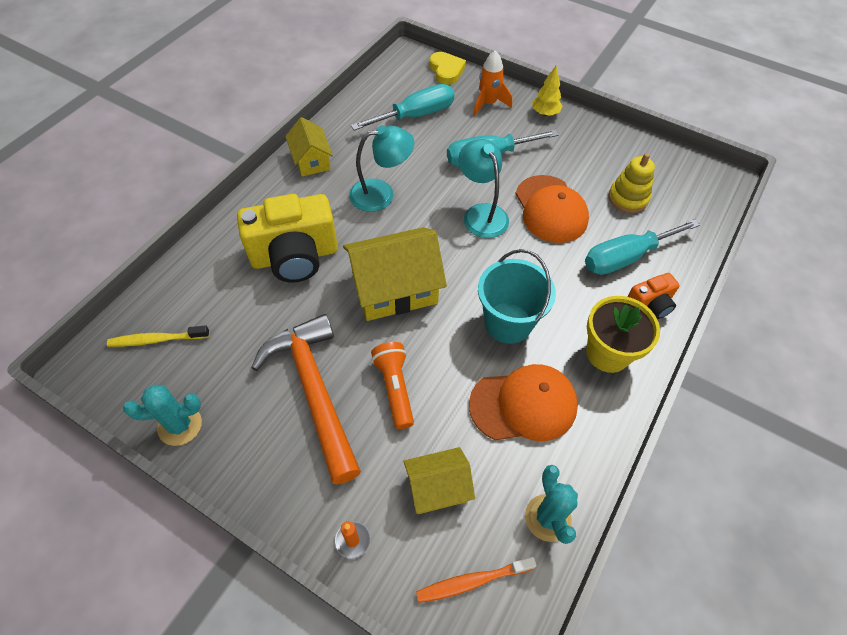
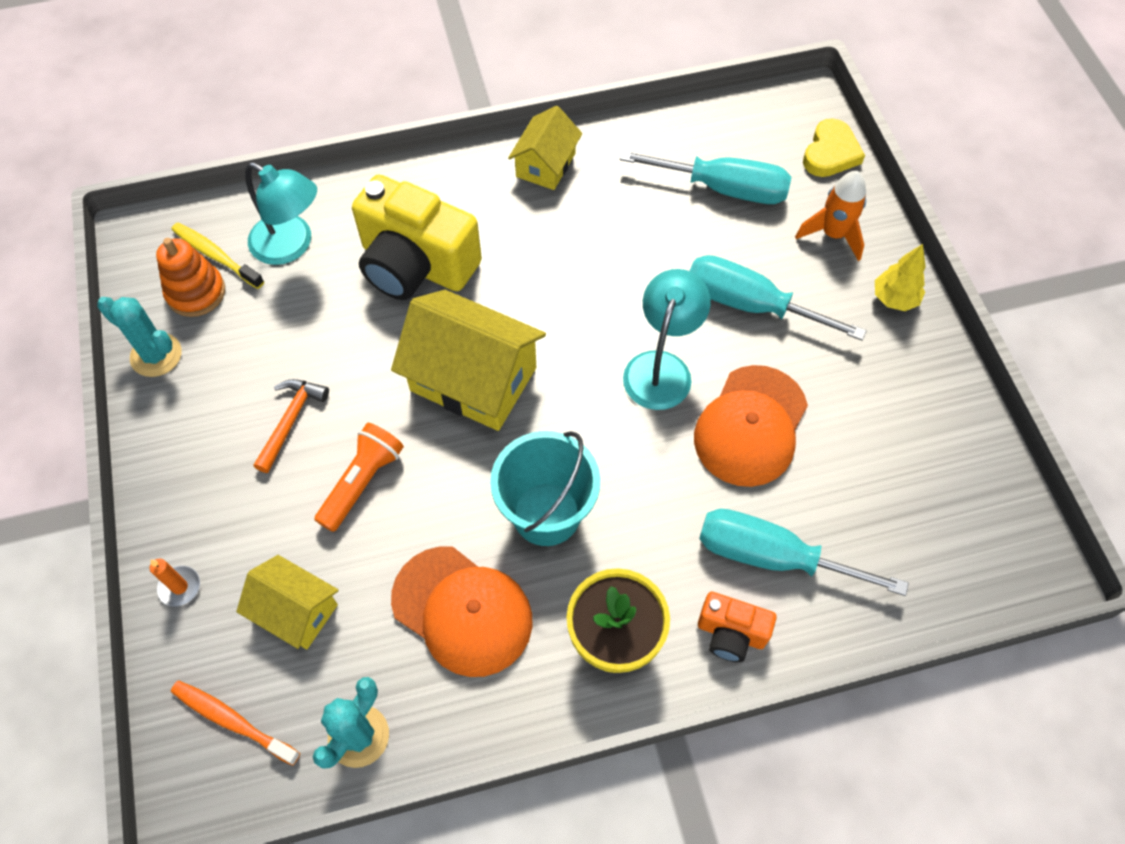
camera: 45 degrees right, 5 degrees up
(167, 370) = (196, 292): none -> orange stacking toy
(314, 391) = (291, 421): orange hammer -> orange hammer, size x0.47
(381, 194) = (577, 259): turquoise lamp -> turquoise lamp (291, 246)
(628, 198) = (868, 489): yellow stacking toy -> none

